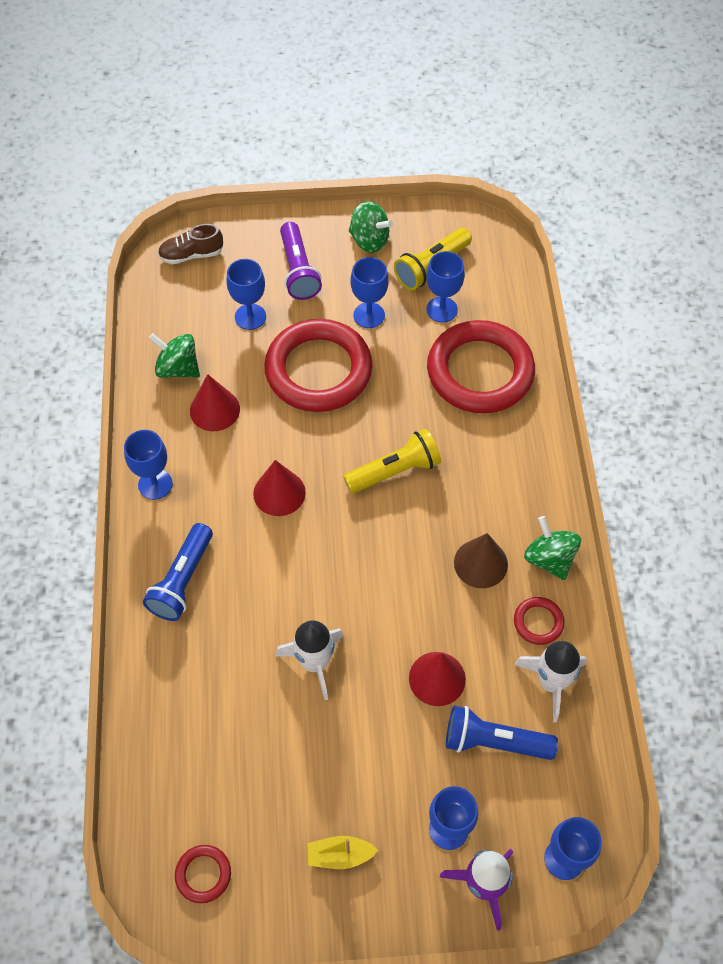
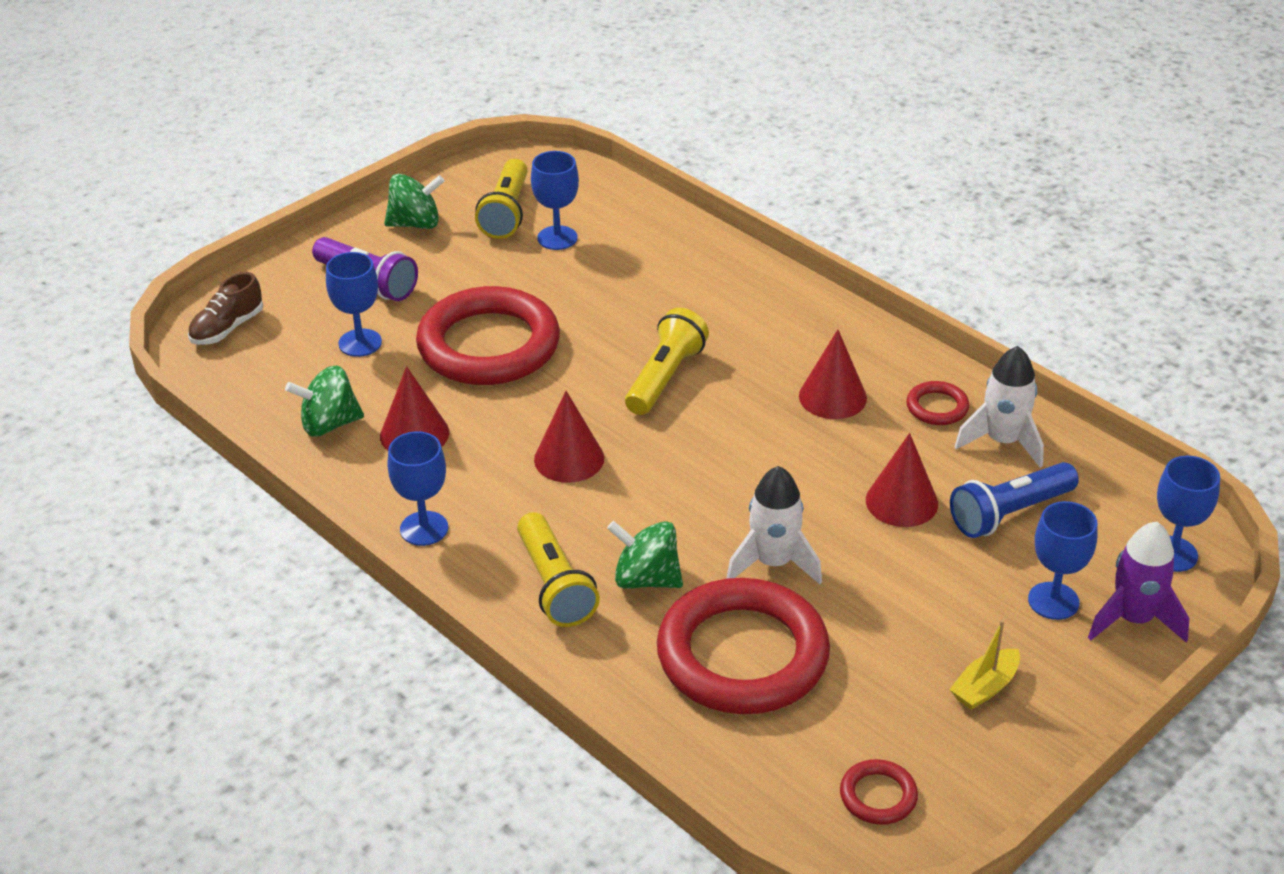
camera: 40 degrees left, 20 degrees down
(182, 581) = (555, 585): blue flashlight -> yellow flashlight
(369, 315) = (488, 278): blue goblet -> none
(480, 371) = (653, 263): red ring -> red ring (742, 655)
(480, 563) = (832, 397): brown cone -> red cone
(549, 559) = (888, 358): green spinning top -> green spinning top (646, 579)

